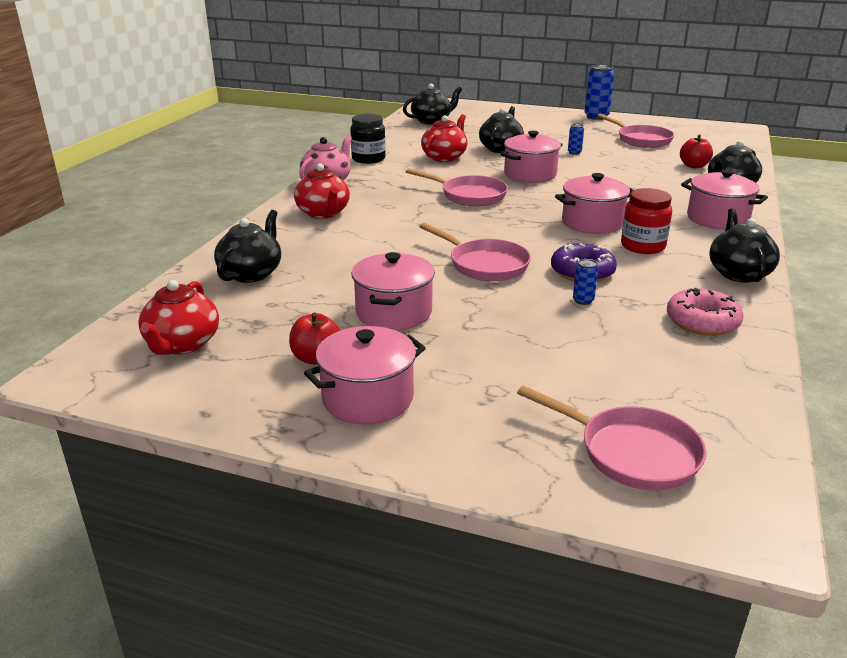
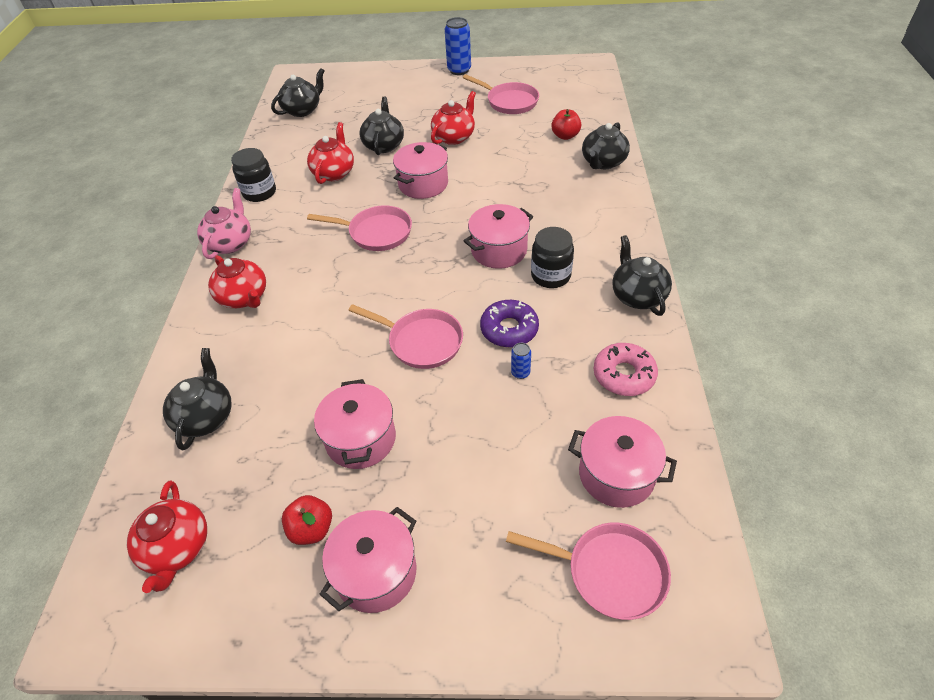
camera: 15 degrees left, 20 degrees up
(574, 152) = (454, 137): blue can -> red teapot
(642, 246) = (550, 276): red jar -> black jar
(717, 219) = (603, 217): pink pot -> pink pot (616, 474)

